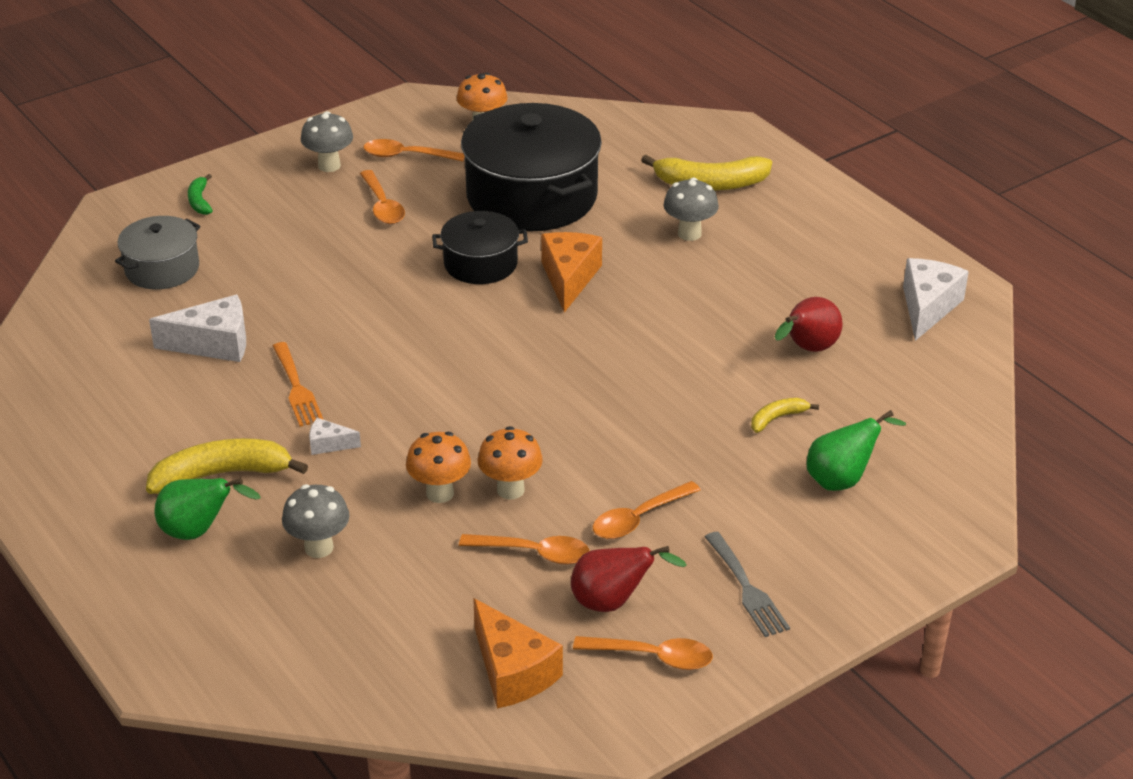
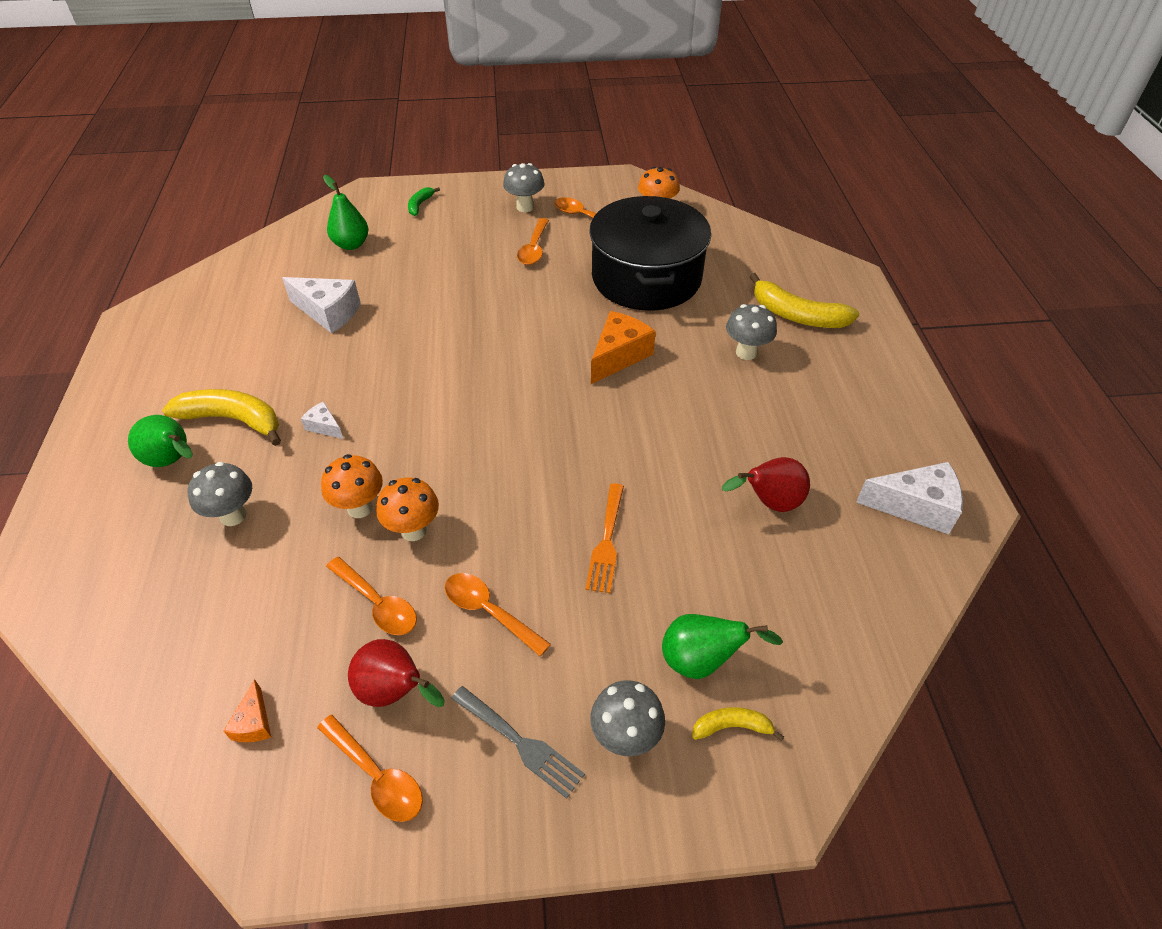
camera: 30 degrees right, 10 degrees up
(162, 269) = (351, 244): grey pot -> green pear
(297, 388) = (347, 370): orange fork -> orange fork (606, 542)
(480, 264) = (563, 319): black pot -> none
(512, 672) = (254, 722): orange cheese -> orange cheese, size x0.51
(639, 518) = (489, 611): orange spoon -> orange spoon turned 45 degrees clockwise
(747, 589) = (520, 743): grey fork -> grey fork turned 60 degrees counterclockwise
(777, 418) = (690, 563): yellow banana -> yellow banana (732, 727)
(825, 551) = (625, 737): none -> grey mushroom
(928, 307) = (915, 507): white cheese -> white cheese turned 45 degrees clockwise

